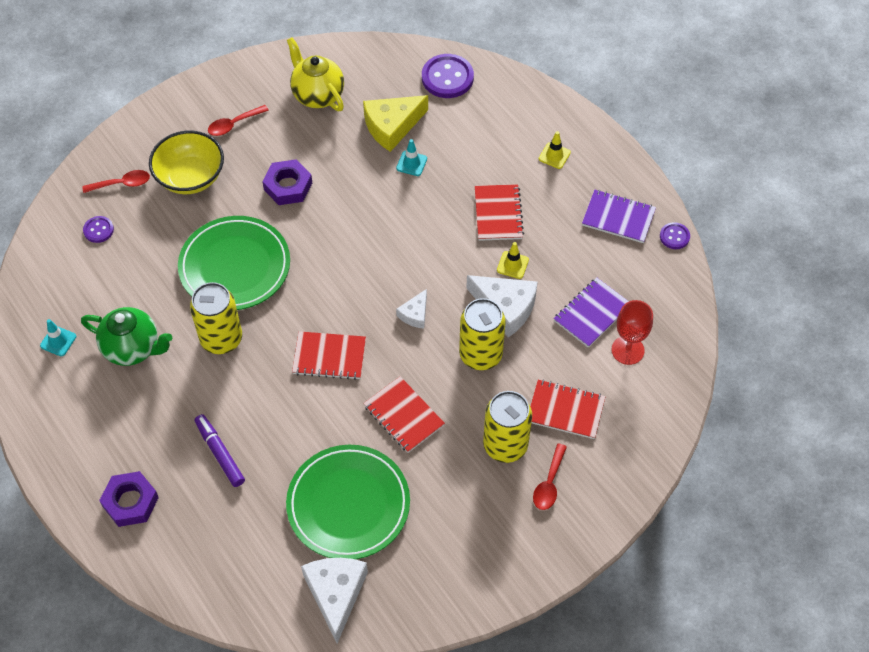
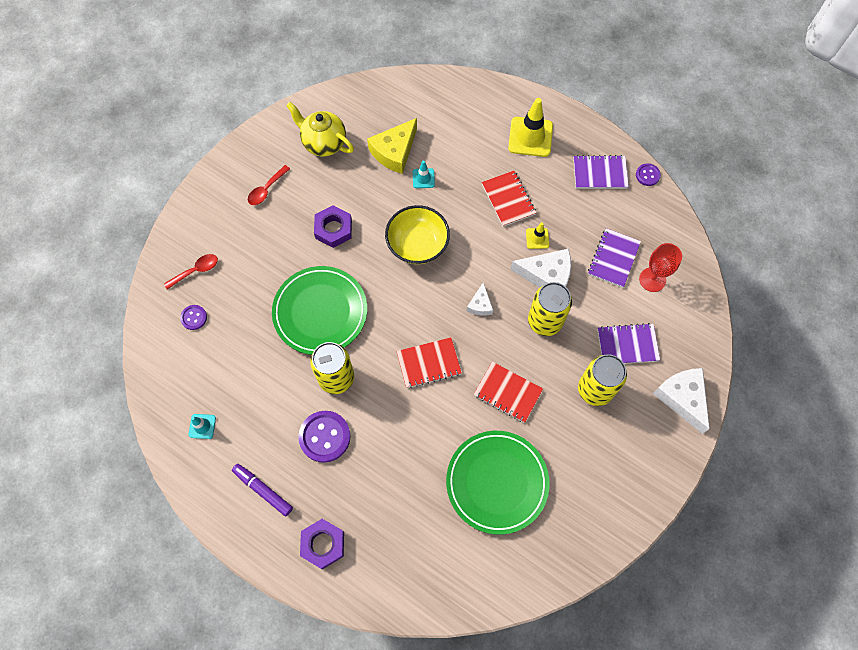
camera: 20 degrees left, 10 degrees up
(133, 348) = (267, 411): green teapot -> none
(190, 177) = (250, 246): yellow bowl -> yellow bowl (417, 245)
(220, 453) = (377, 476): purple marker -> purple marker (263, 490)
(336, 594) = (519, 561): white cheese -> white cheese (682, 398)
(447, 78) = (420, 97): purple button -> purple button (324, 437)
(549, 483) = (641, 409): red spoon -> none
(554, 155) = (530, 137): yellow traffic cone -> yellow traffic cone, size x1.98
(565, 410) = (627, 345): red notebook -> purple notebook

